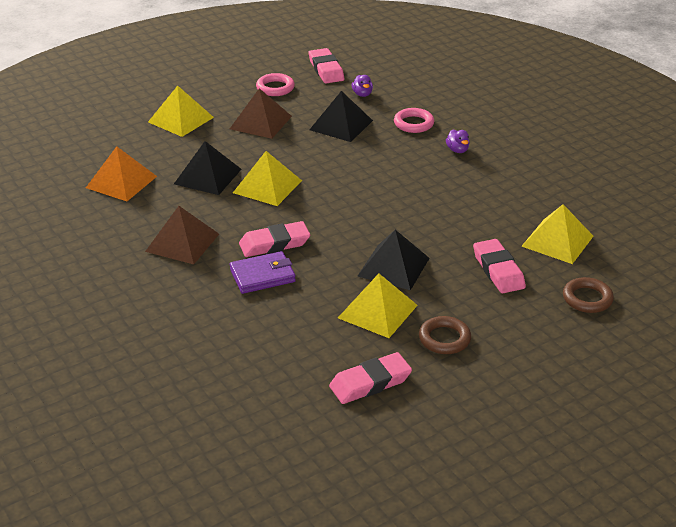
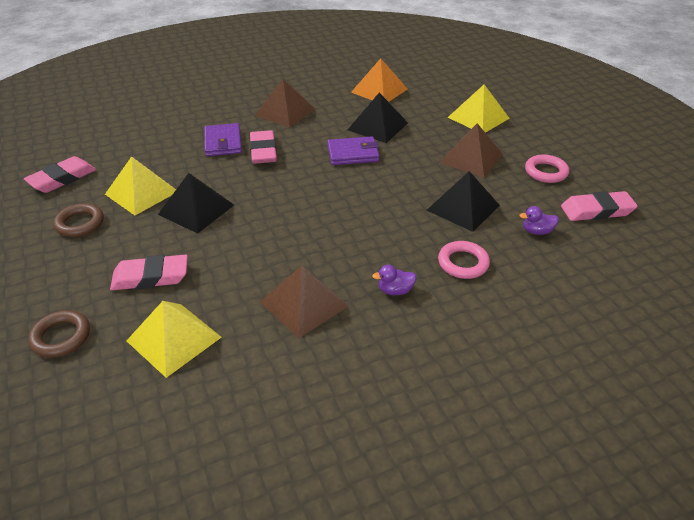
camera: 100 degrees right, 5 degrees up
(267, 186) = (353, 154): yellow pyramid -> purple wallet
(370, 382) = (62, 178): pink eraser -> pink eraser turned 60 degrees clockwise
(491, 188) = (304, 303): none -> brown pyramid

